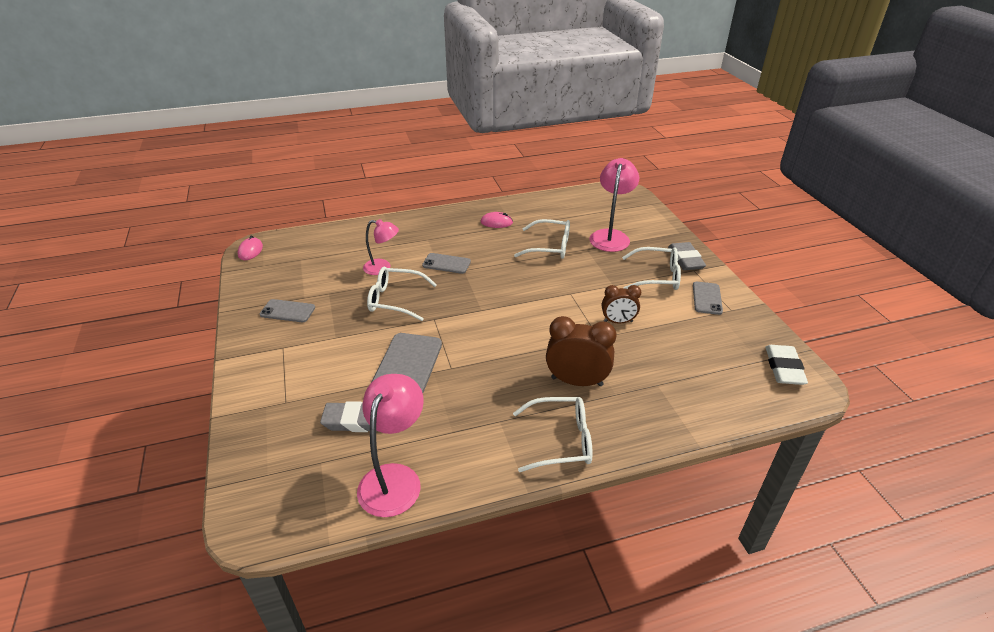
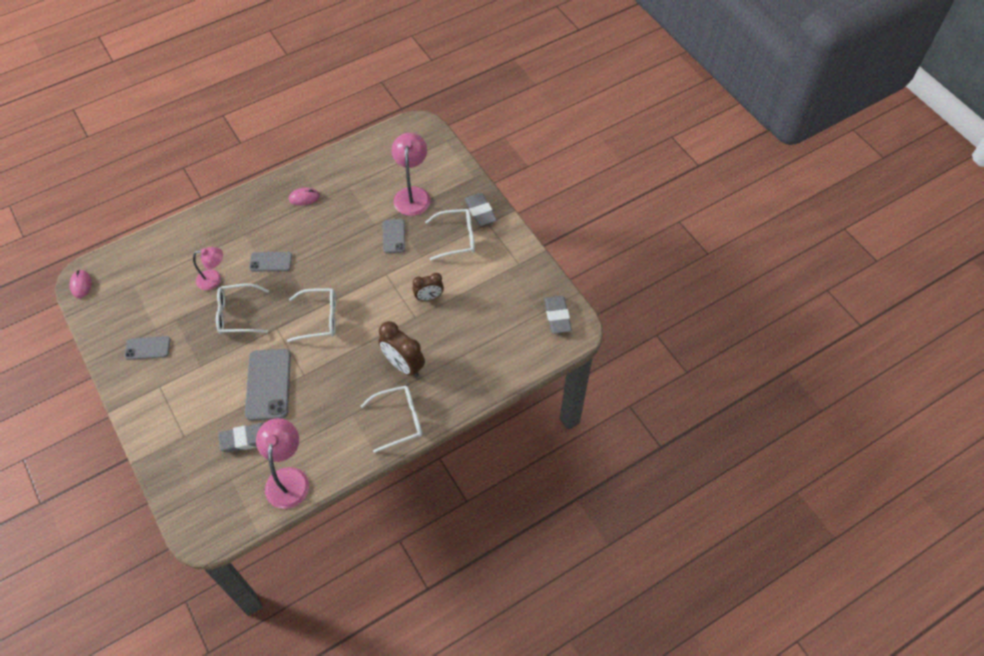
camera: 15 degrees left, 20 degrees up
(549, 247) = (359, 220): white glasses -> white glasses (319, 319)
(576, 381) = (403, 365): brown clock -> brown clock turned 135 degrees counterclockwise
(707, 298) = (499, 255): grey phone -> grey phone (394, 236)
(784, 368) = (557, 316): white eraser -> grey eraser

